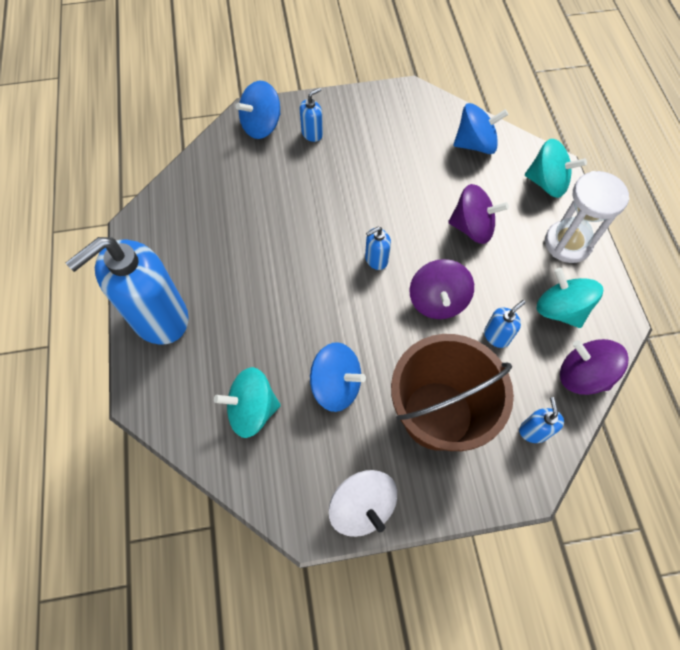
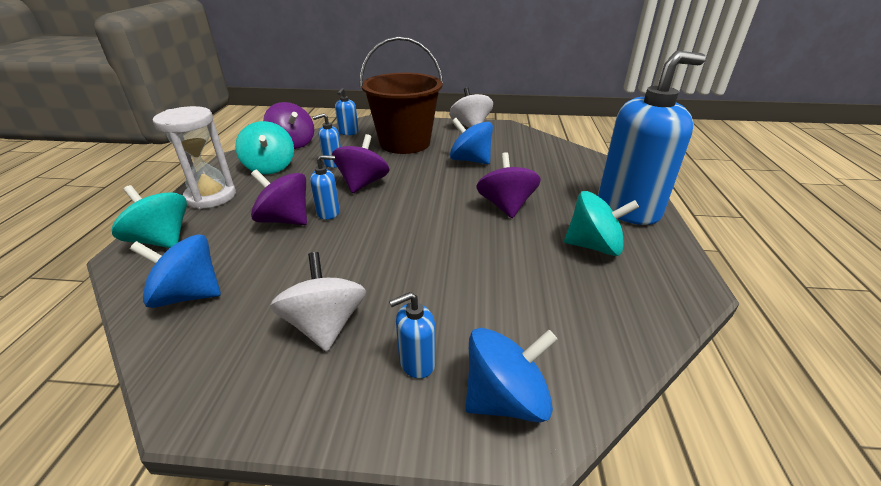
camera: 165 degrees left, 30 degrees down
(252, 409) = (537, 159): turquoise spinning top -> turquoise spinning top (594, 246)
(280, 294) = (506, 206): none -> purple spinning top
(374, 143) = (325, 325): none -> white spinning top
(376, 259) = (401, 213): blue soap dispenser -> blue soap dispenser (328, 213)

